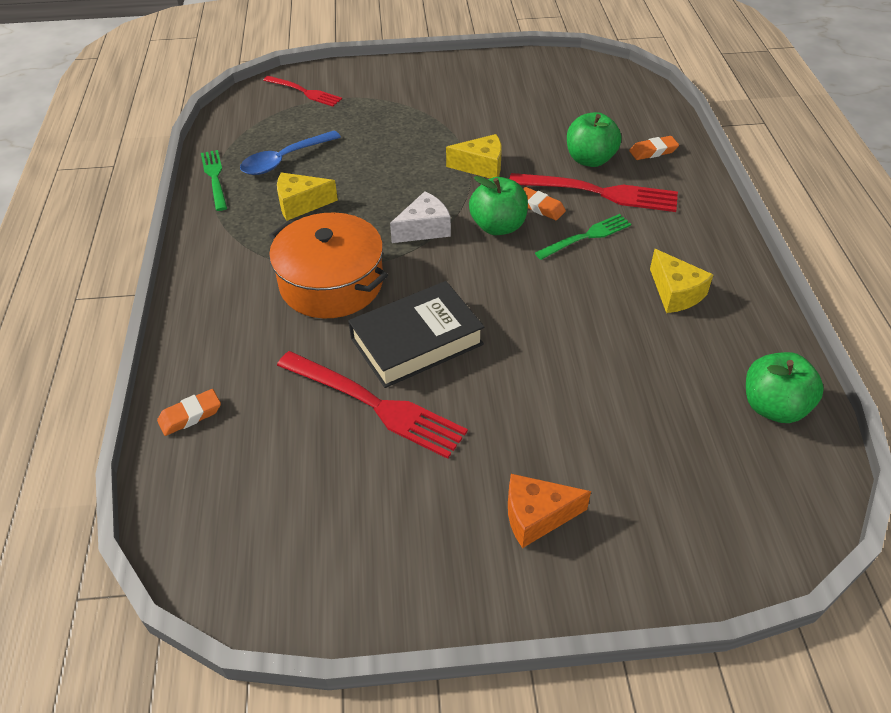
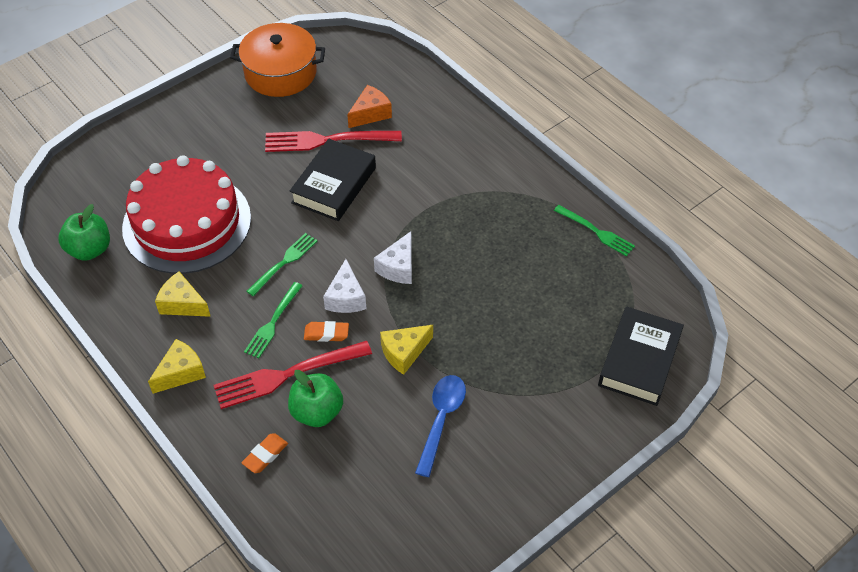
camera: 145 degrees right, 5 degrees up
(190, 415) = (420, 90): orange eraser -> none
(284, 160) = (565, 275): blue spoon -> blue spoon (441, 420)
(301, 204) = (507, 242): yellow cheese -> yellow cheese (181, 373)
(304, 92) = (639, 360): red fork -> black book
(331, 283) = (422, 195): orange pot -> orange pot (280, 73)
(498, 226) = (346, 297): green apple -> white cheese
(537, 516) = (202, 131): orange cheese -> orange cheese (370, 114)
(538, 284) = (284, 262): none -> green fork
(628, 382) = (187, 223): none -> red cake

